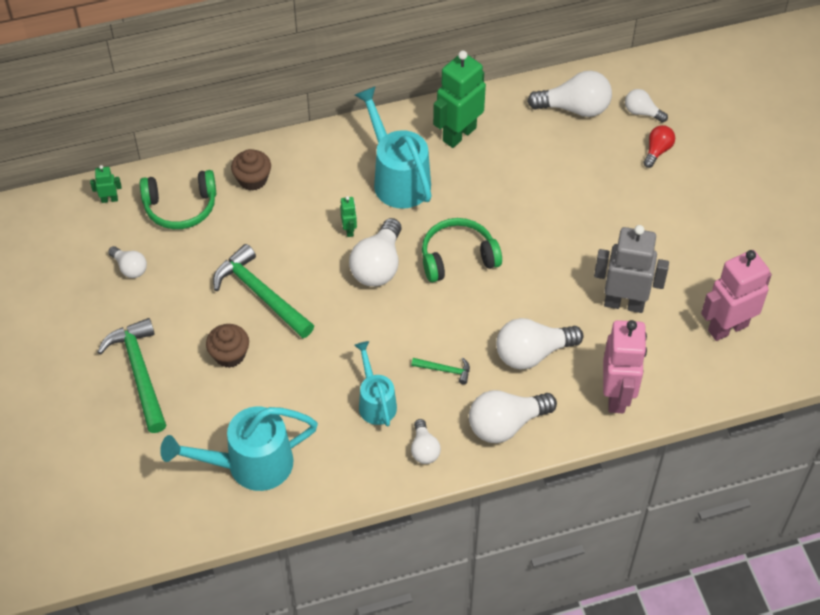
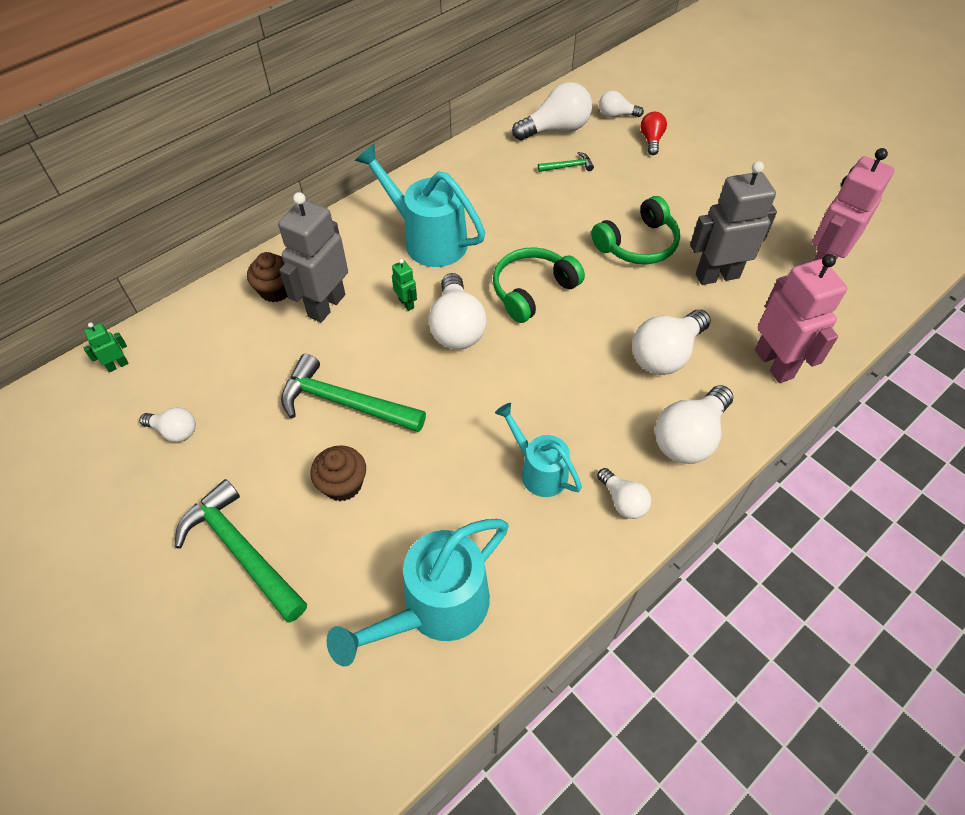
camera: 25 degrees left, 0 degrees up
(180, 207) = (207, 344): green headphones -> green headphones (637, 244)
(285, 208) = (326, 305): none -> grey robot
(445, 370) = (590, 406): green hammer -> green hammer (568, 167)
(459, 134) = (464, 182): green robot -> none

